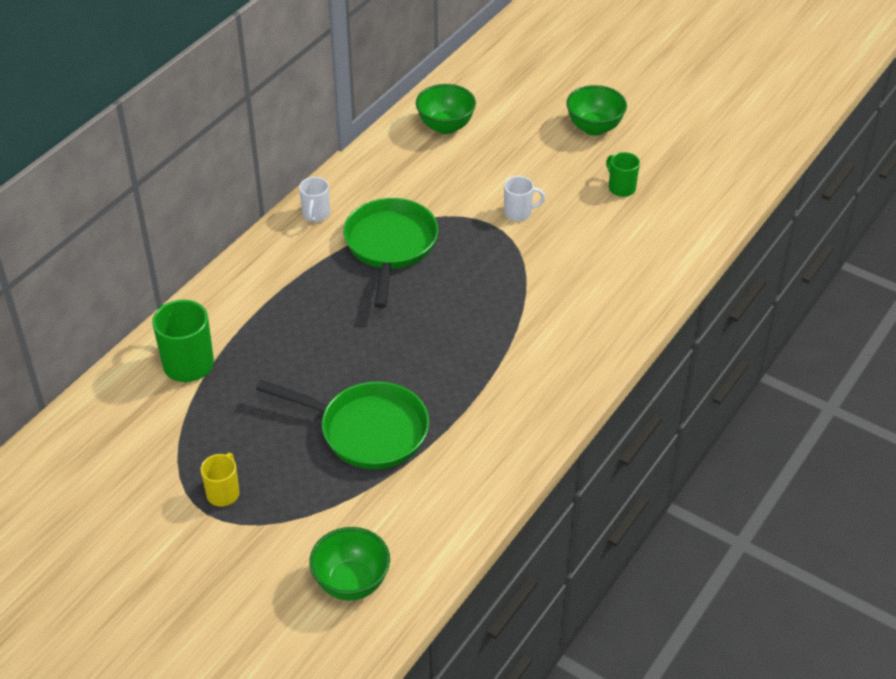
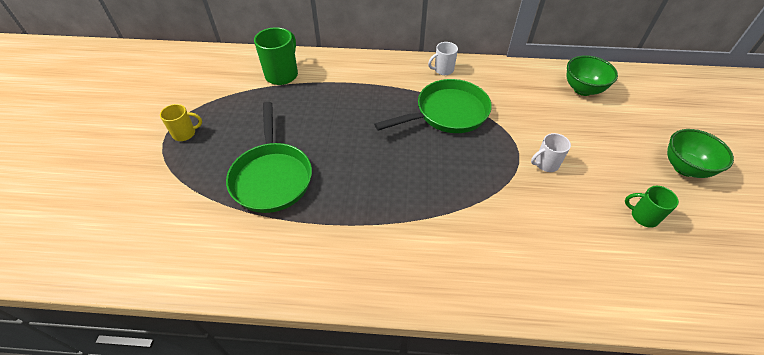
camera: 60 degrees right, 5 degrees up
(351, 583) = (124, 233): green bowl -> none
(519, 213) = (545, 164): white mug -> white mug turned 105 degrees clockwise
(621, 188) = (643, 216): green mug -> green mug turned 90 degrees counterclockwise

